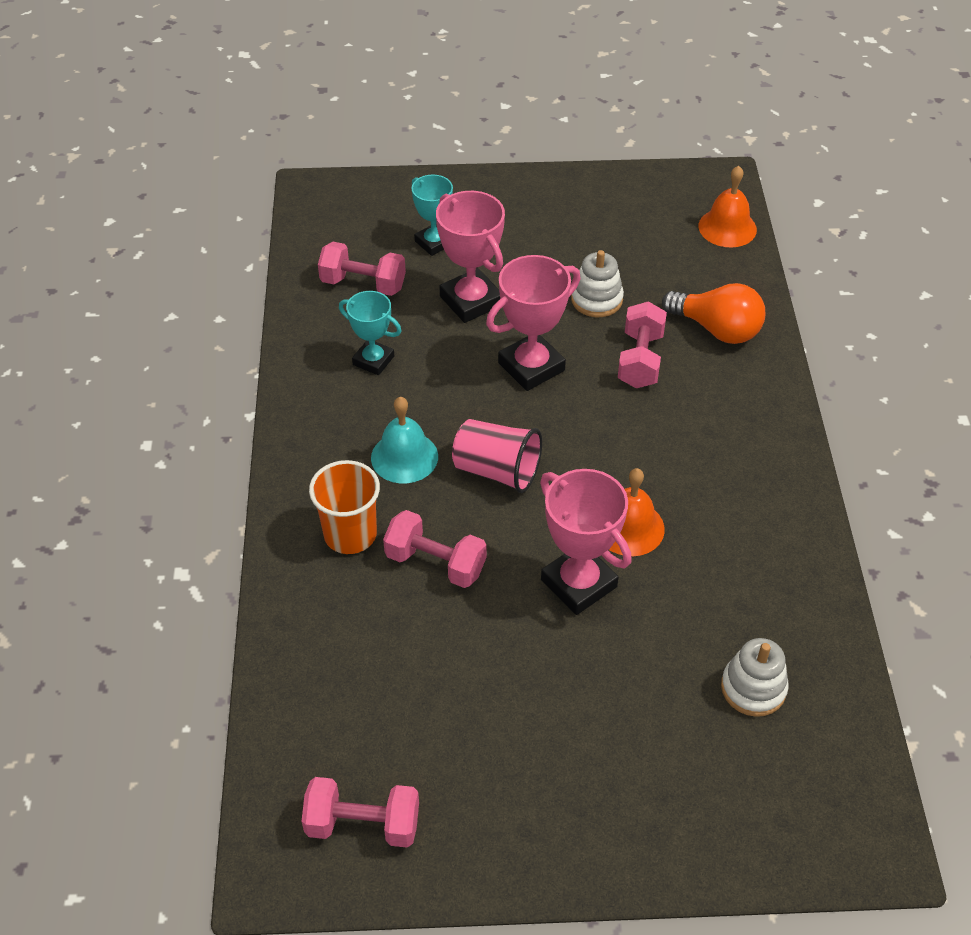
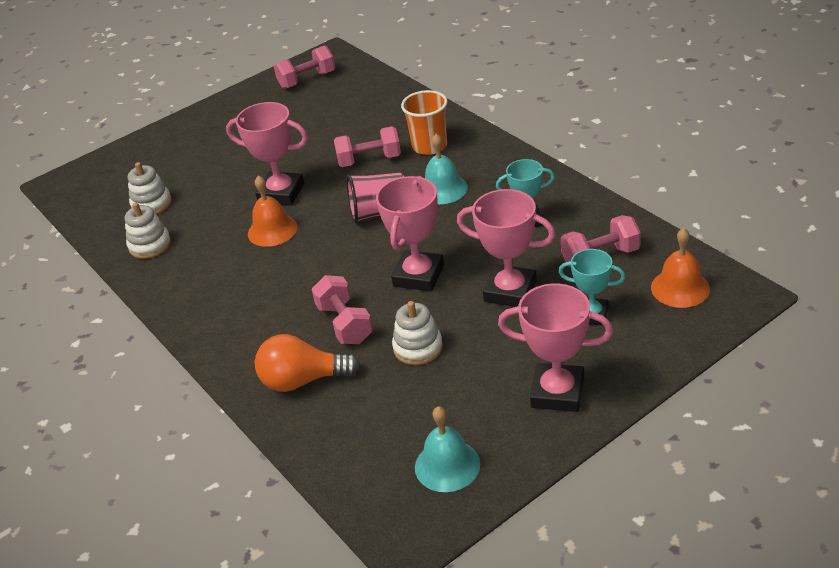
camera: 150 degrees right, 10 degrees down
(528, 205) = (557, 392): none -> pink trophy
(655, 205) = (447, 465): none -> turquoise bell
(727, 227) = (361, 483): orange bell -> orange bell (680, 288)
(787, 606) = (150, 245): none -> white stacking toy

